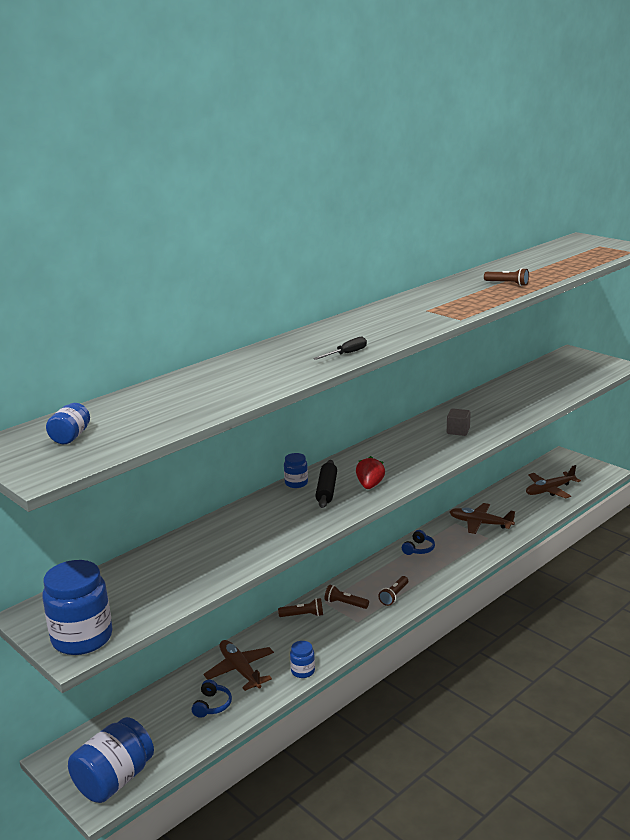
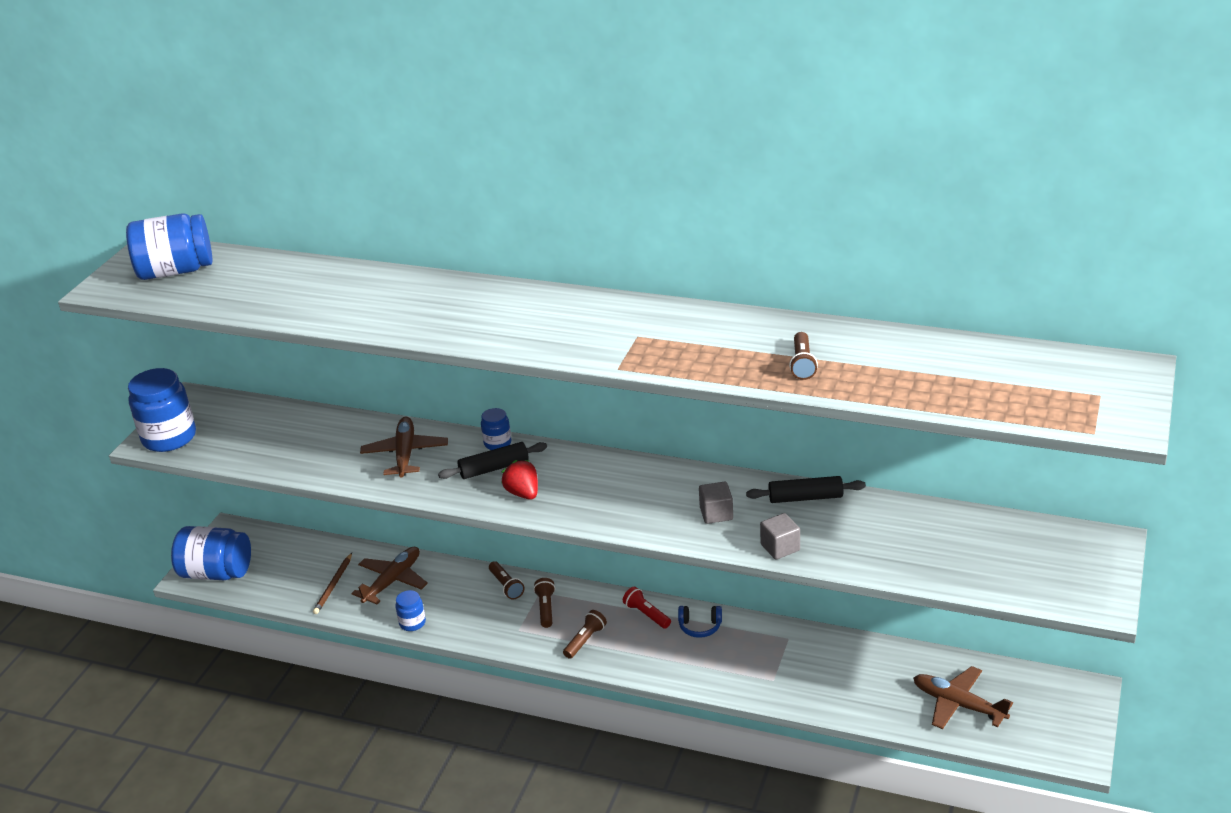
camera: 65 degrees right, 10 degrees up
(70, 437) = (176, 271): blue jar -> blue jar, size x2.02
(212, 705) = (333, 585): blue headphones -> brown pencil
(346, 354) = (448, 331): black screwdriver -> none
(370, 485) = (523, 493): red strawberry -> red strawberry turned 105 degrees counterclockwise
(389, 565) = (646, 614): none -> red flashlight
(394, 596) = (585, 640): brown flashlight -> brown flashlight turned 120 degrees clockwise
(467, 405) = (805, 498): none -> black rolling pin
(480, 523) = (804, 662): brown plane -> brown plane (405, 454)
(509, 421) = (780, 547): none -> grey cube

